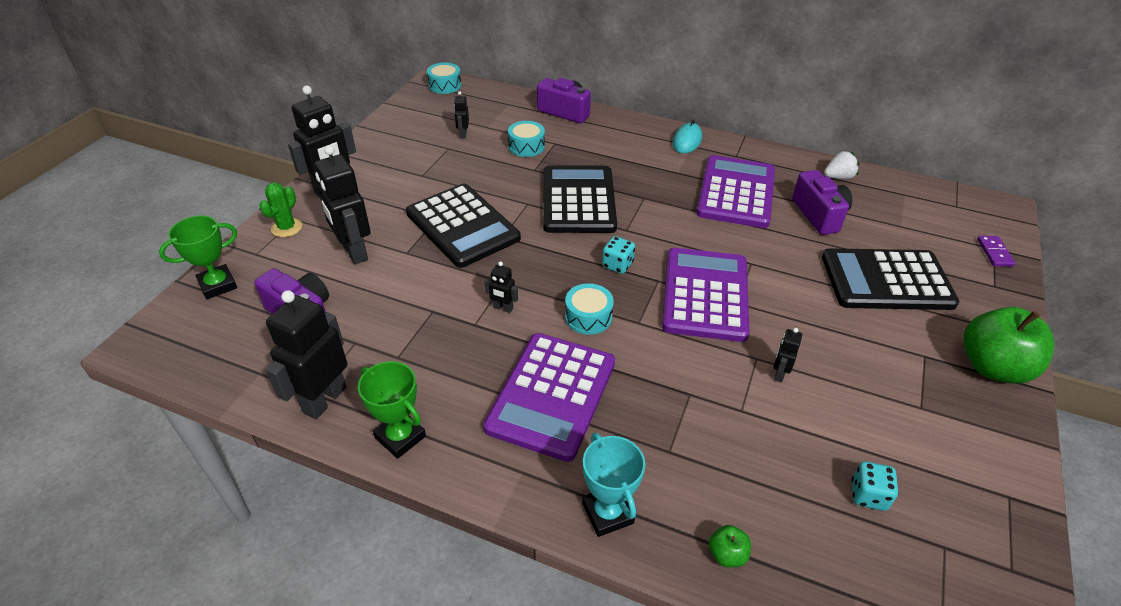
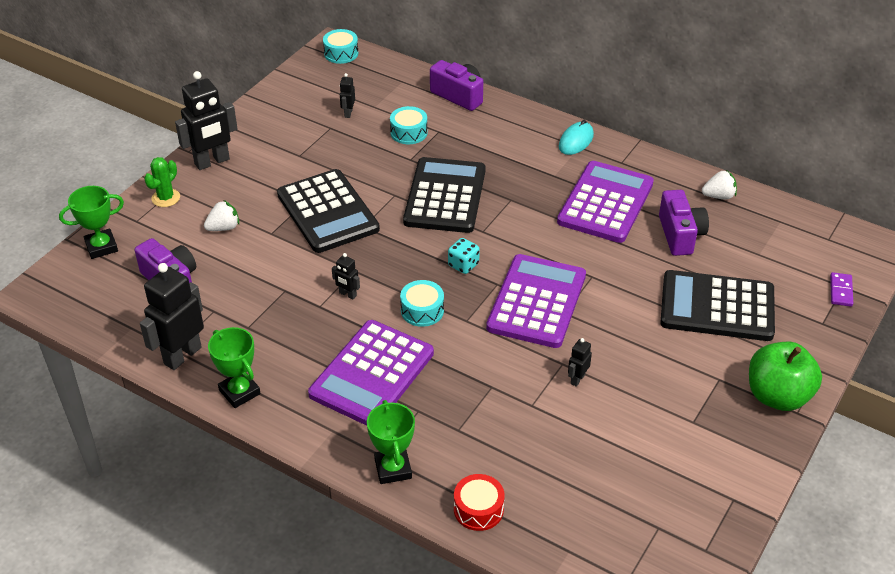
camera: 10 degrees right, 0 degrees up
(354, 252) = (223, 228): black robot -> white strawberry
(607, 513) = (393, 469): turquoise trophy -> green trophy
(727, 554) = (478, 509): green apple -> red drum
(868, 495) = (612, 483): turquoise dice -> none

